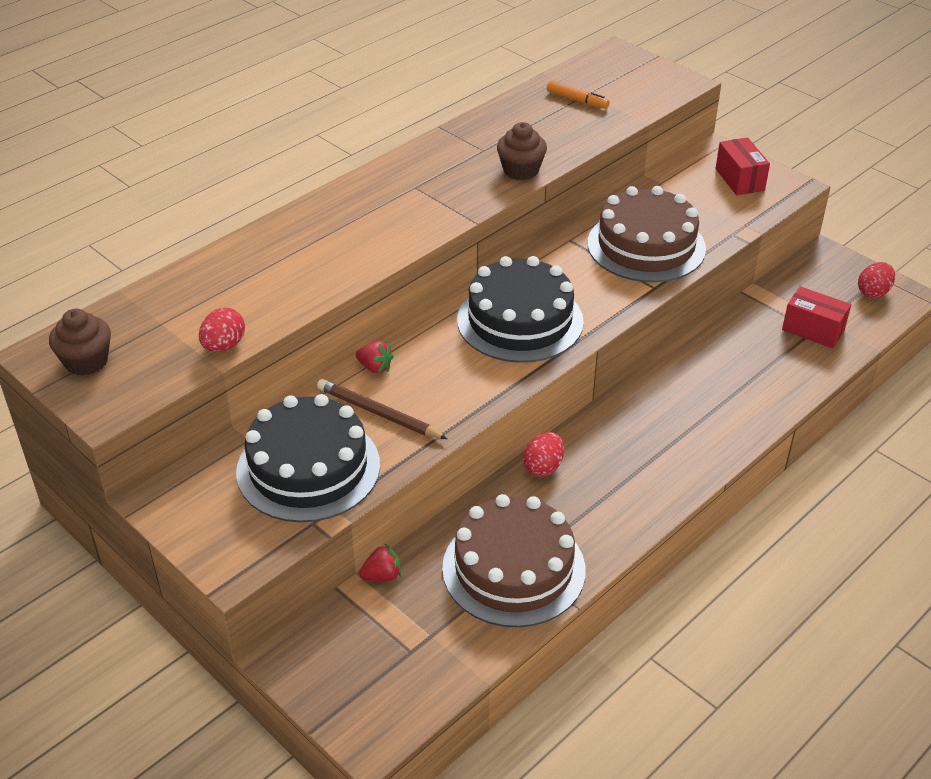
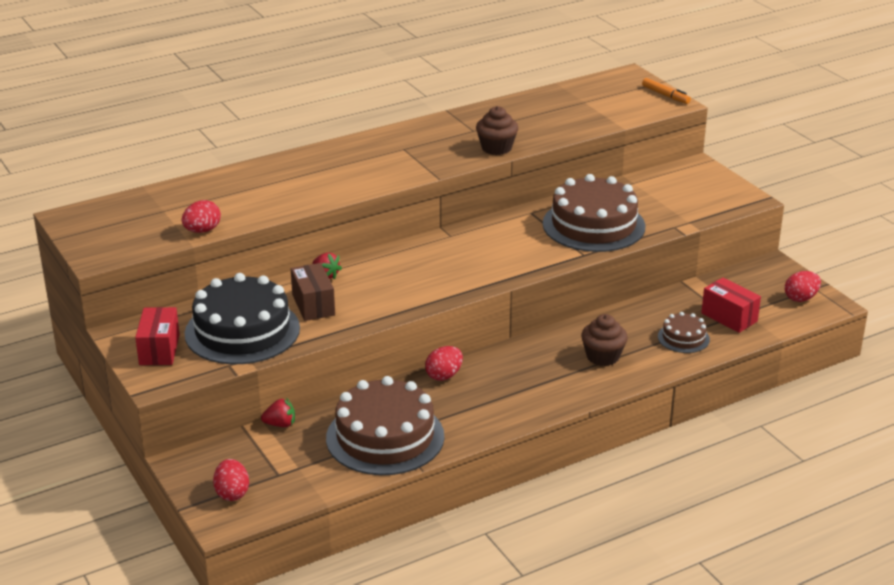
camera: 15 degrees right, 10 degrees down
(86, 361) = (98, 226): brown cupcake -> brown cupcake (603, 357)
(365, 693) = (232, 493): none -> red egg
(378, 413) = (313, 305): brown pencil -> brown box
(520, 320) = (458, 261): black cake -> none
(577, 100) = (573, 105): orange marker -> orange marker (665, 95)
(739, 179) = (704, 189): red box -> red box (159, 349)
(779, 366) = (683, 338): none -> brown cake

